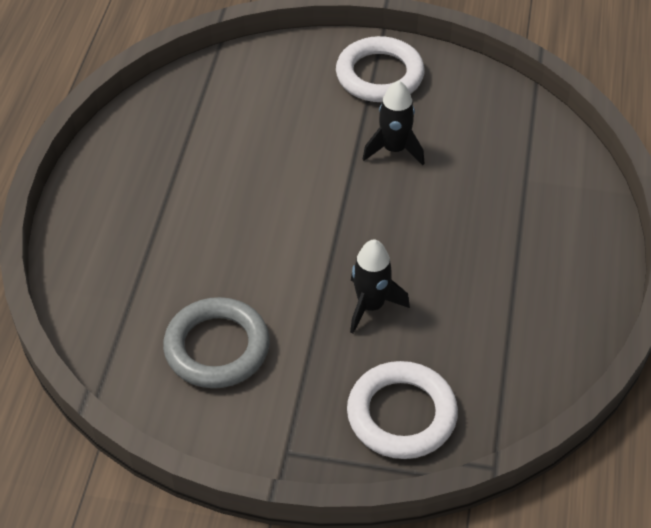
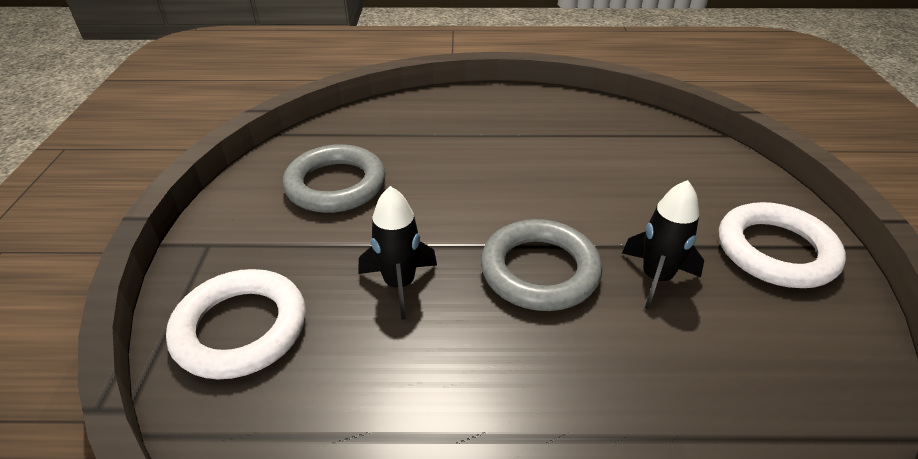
camera: 80 degrees right, 10 degrees down
(373, 214) = (539, 270): none -> grey ring

